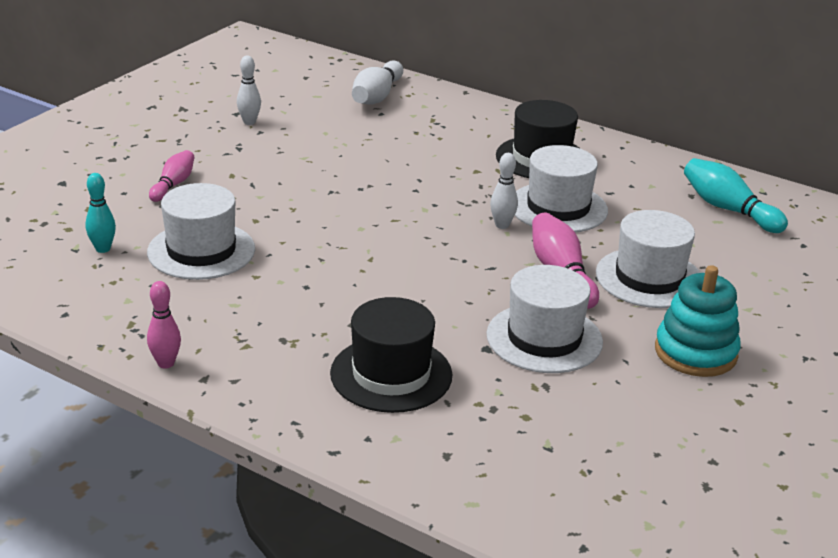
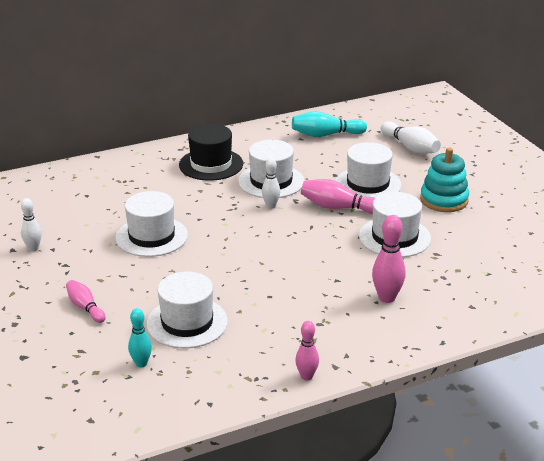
camera: 55 degrees left, 0 degrees up
(345, 175) = (151, 236): none -> white hat
(377, 96) = (61, 188): white bowling pin -> white bowling pin (410, 147)
(391, 374) = (386, 298): black hat -> pink bowling pin

